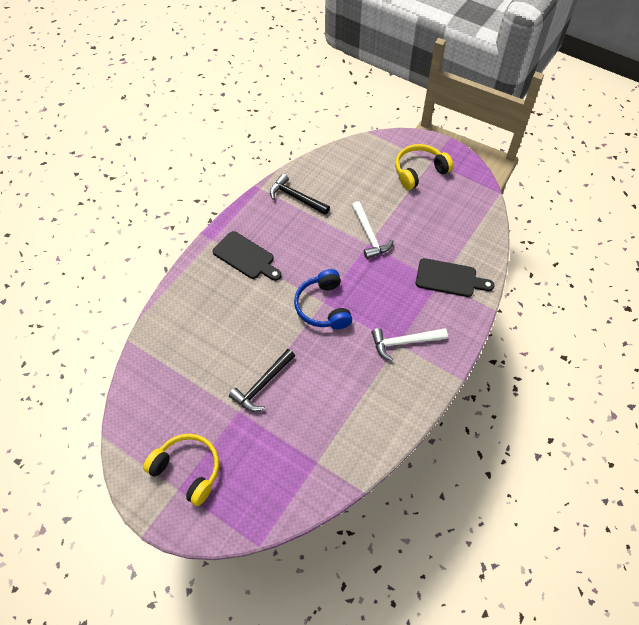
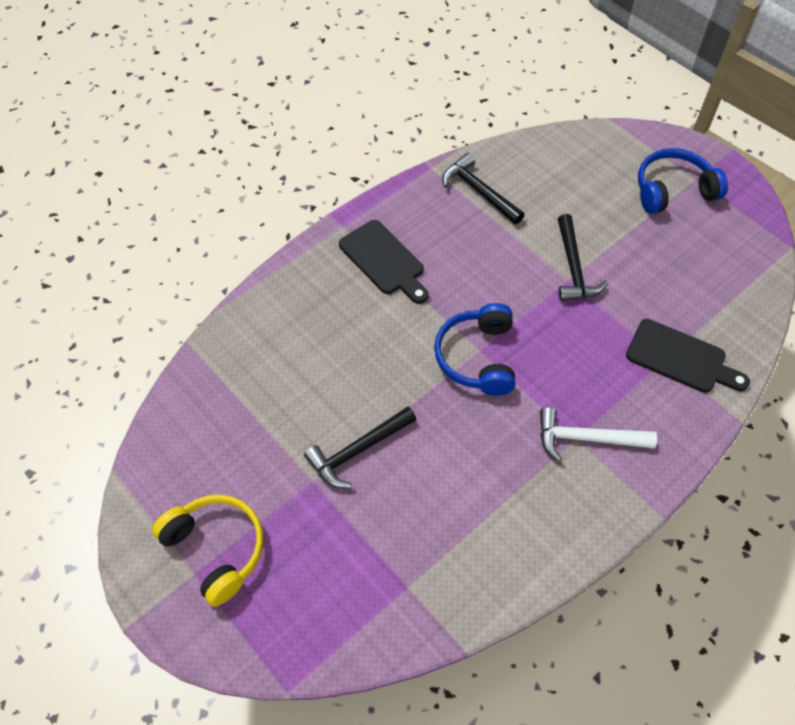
camera: 15 degrees right, 0 degrees up
(369, 235) = (573, 268): white hammer -> black hammer
(419, 171) = (673, 190): yellow headphones -> blue headphones

